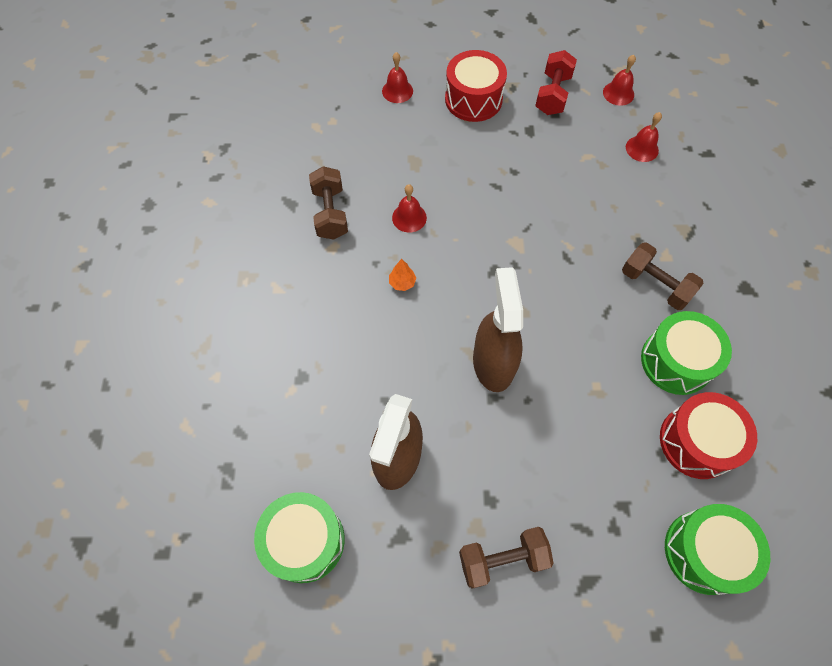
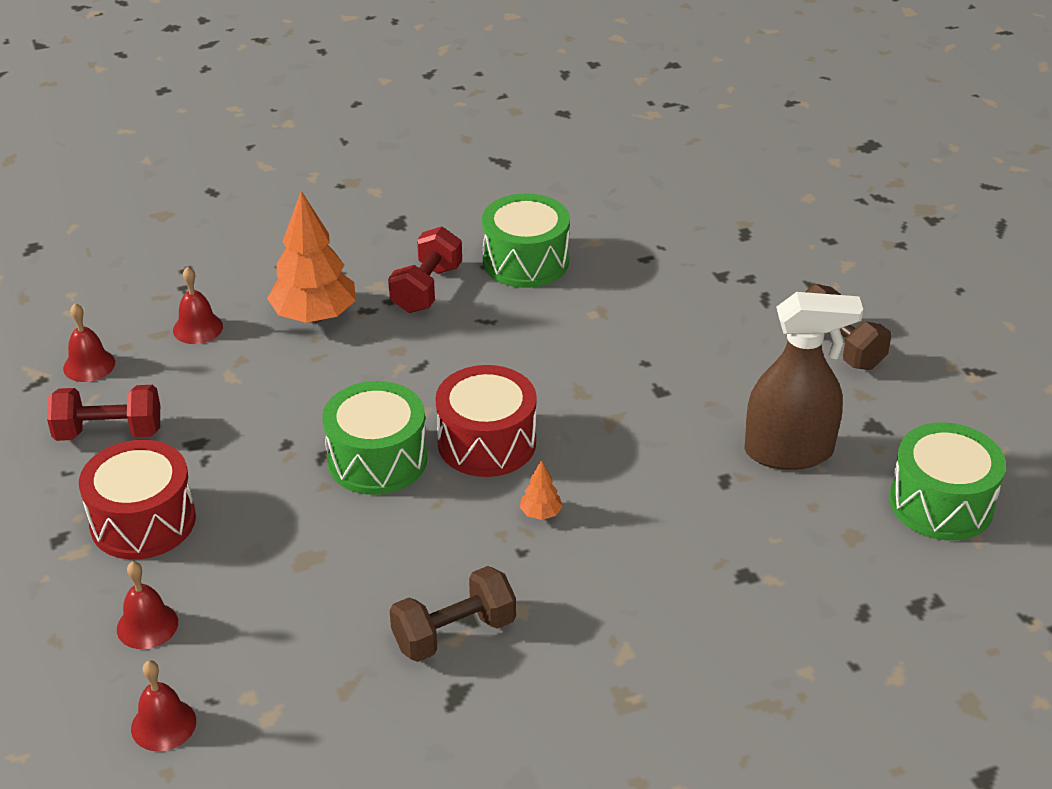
camera: 110 degrees left, 25 degrees down
(409, 217) = (421, 536): red bell -> red bell (163, 724)
(493, 363) = (613, 400): brown spray bottle -> none
(639, 211) = (314, 316): none -> orange tree
(655, 285) = (426, 289): brown dumbbell -> red dumbbell
(697, 442) = (616, 237): red drum -> red drum (487, 442)
(704, 552) = (730, 221): green drum -> green drum (377, 459)

